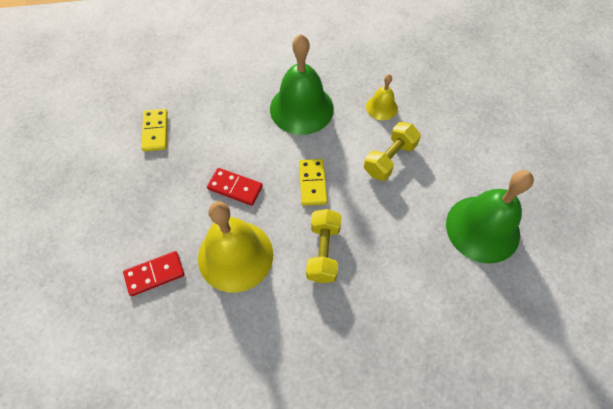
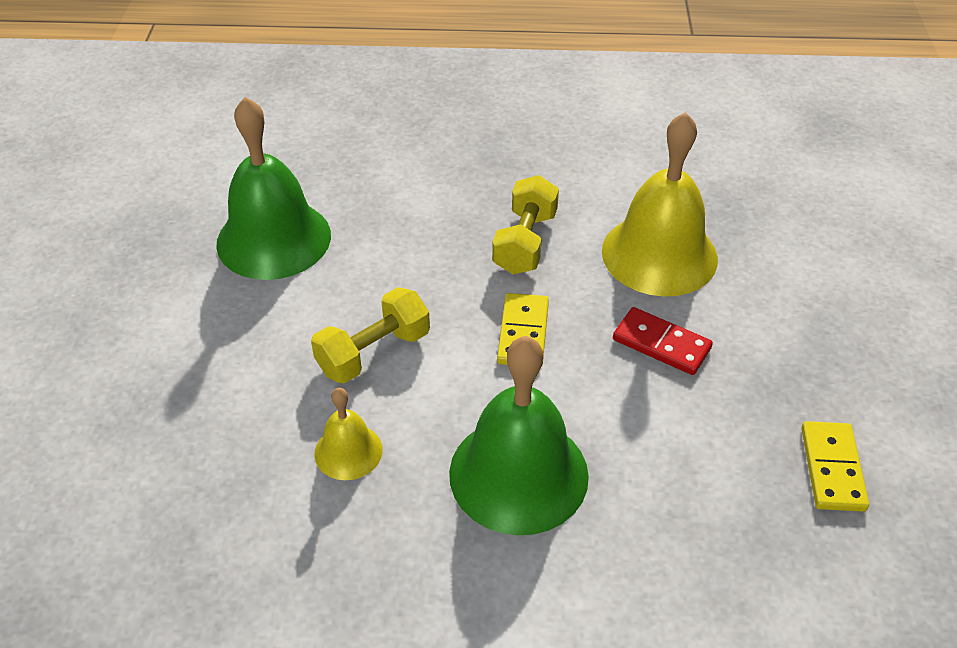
camera: 170 degrees left, 15 degrees down
(155, 274) = (780, 248): red domino -> none

